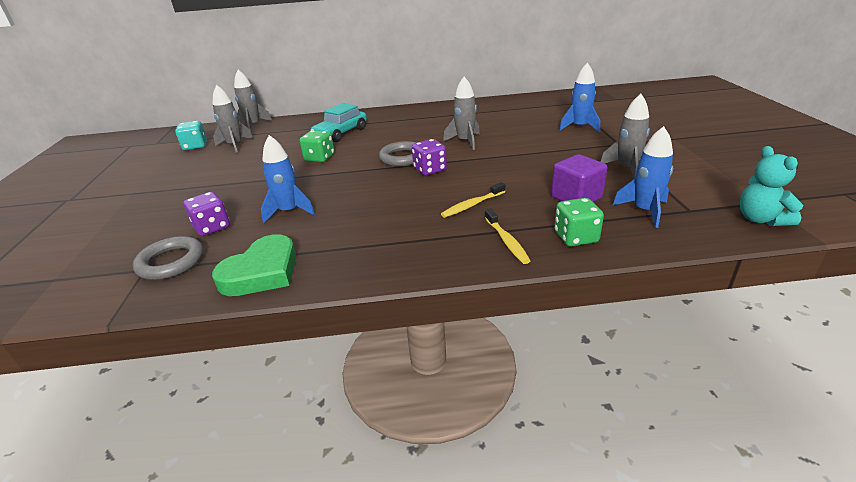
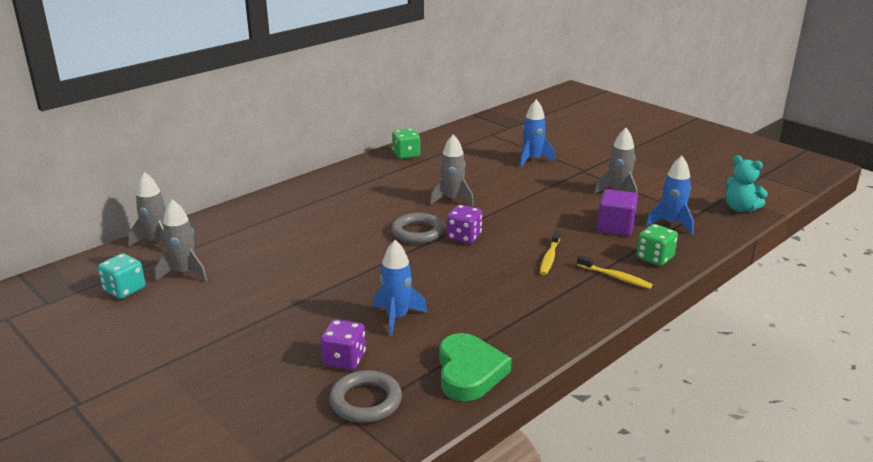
camera: 40 degrees left, 5 degrees down
(319, 158) = (327, 257): green dice -> green dice (406, 155)
(341, 133) = (301, 223): turquoise car -> none

